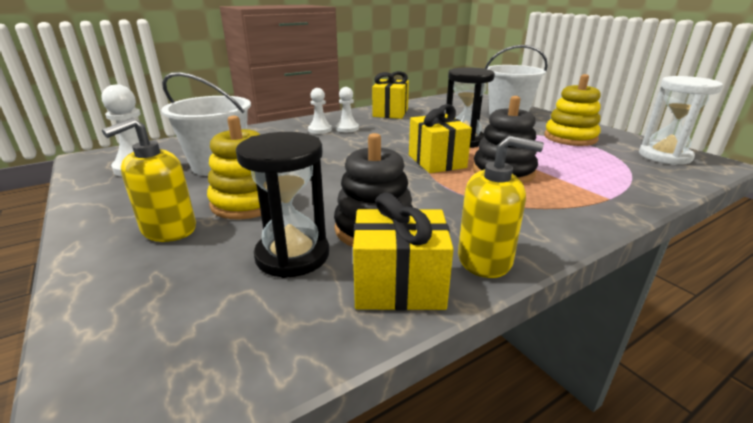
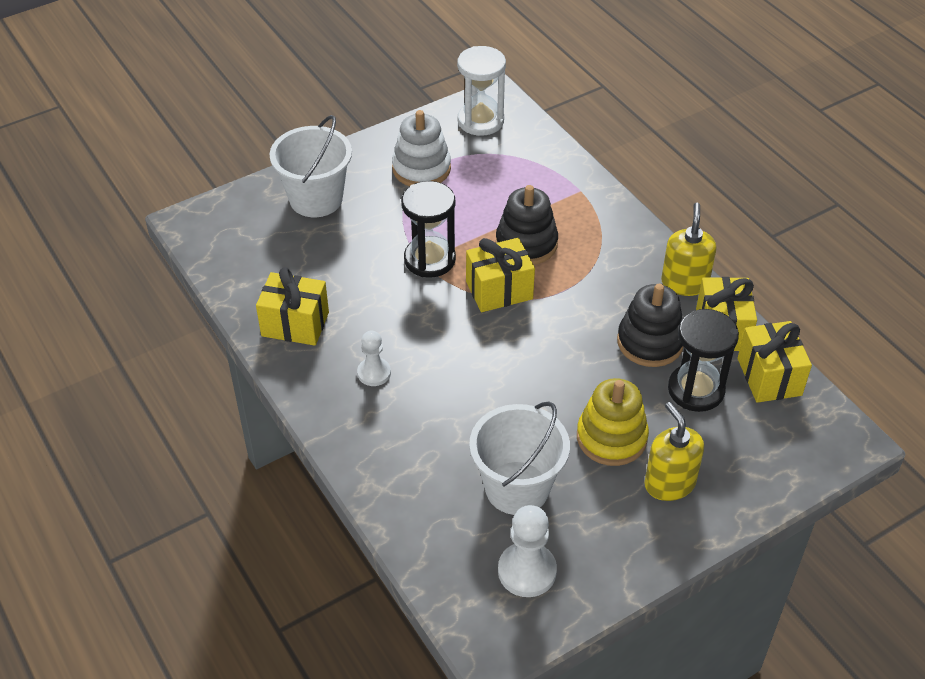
camera: 90 degrees left, 20 degrees up
(169, 230) = (669, 483): yellow soap dispenser -> yellow soap dispenser turned 150 degrees counterclockwise
(298, 327) = (769, 377): none -> yellow gift
(320, 130) = (378, 403): white pawn -> none
(570, 138) = (421, 168): yellow stacking toy -> white stacking toy

